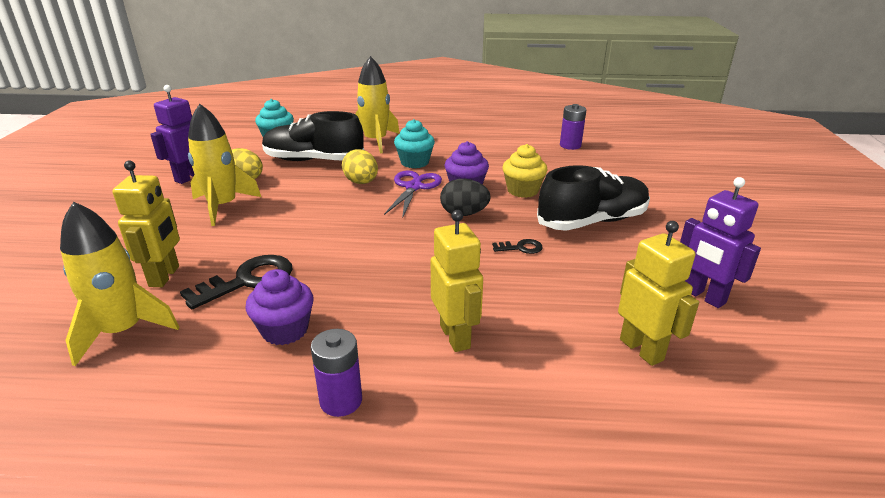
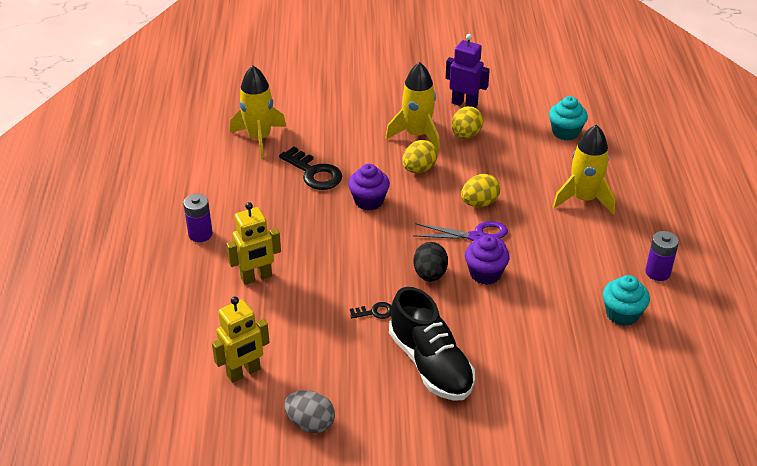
camera: 85 degrees right, 10 degrees up
(165, 276) = (316, 136): yellow robot -> none
(285, 330) = (261, 201): purple cupcake -> purple cupcake (369, 201)
(287, 209) = (419, 169): none -> yellow egg
(314, 160) = (520, 165): black shoe -> none
(414, 162) = (536, 233): turquoise cupcake -> turquoise cupcake (622, 314)
(521, 248) = (375, 312): black key -> black key turned 90 degrees counterclockwise
(522, 190) = (488, 315): yellow cupcake -> none
(570, 145) = (628, 362): purple battery -> purple battery (657, 272)
(703, 296) = (310, 423): purple robot -> grey egg

